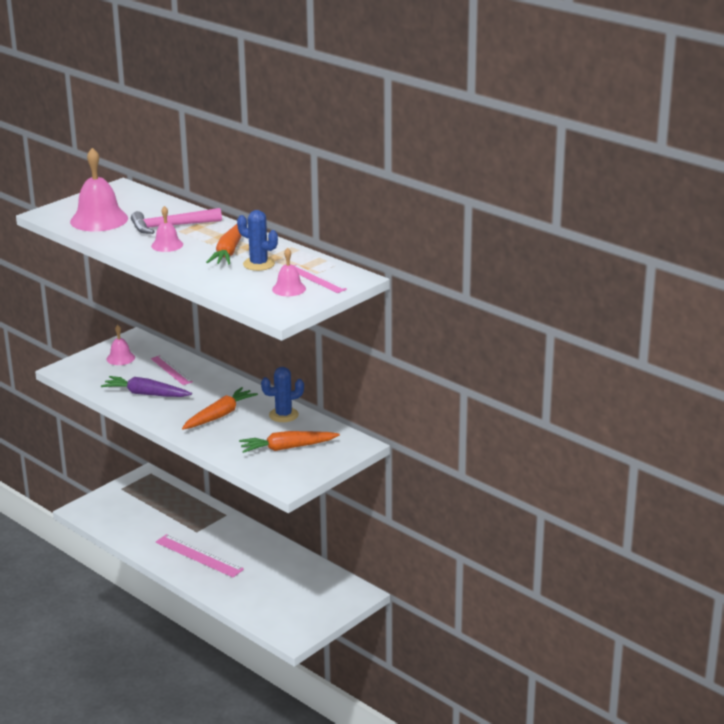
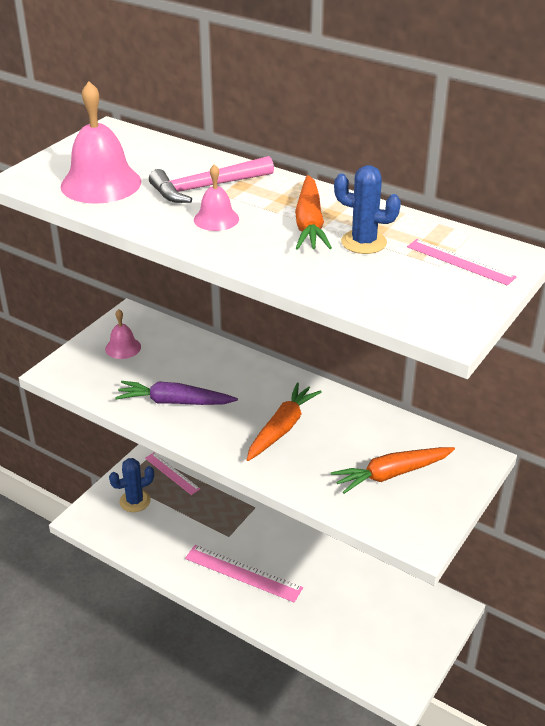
camera: 10 degrees left, 10 degrees up
(171, 370) = (193, 360): pink ruler -> pink ruler (172, 473)
(283, 415) = (362, 419): blue cactus -> blue cactus (135, 501)
(289, 289) = (433, 283): pink bell -> none

